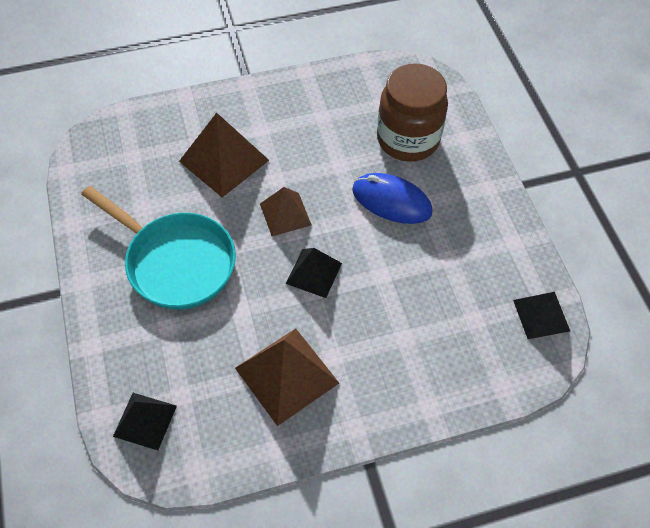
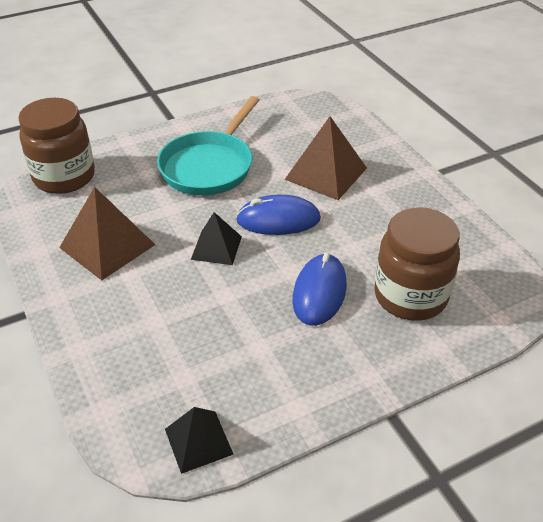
camera: 80 degrees right, 15 degrees down
(145, 420) = (64, 177): black pyramid -> brown jar
(285, 214) = (278, 220): brown pyramid -> blue mouse

